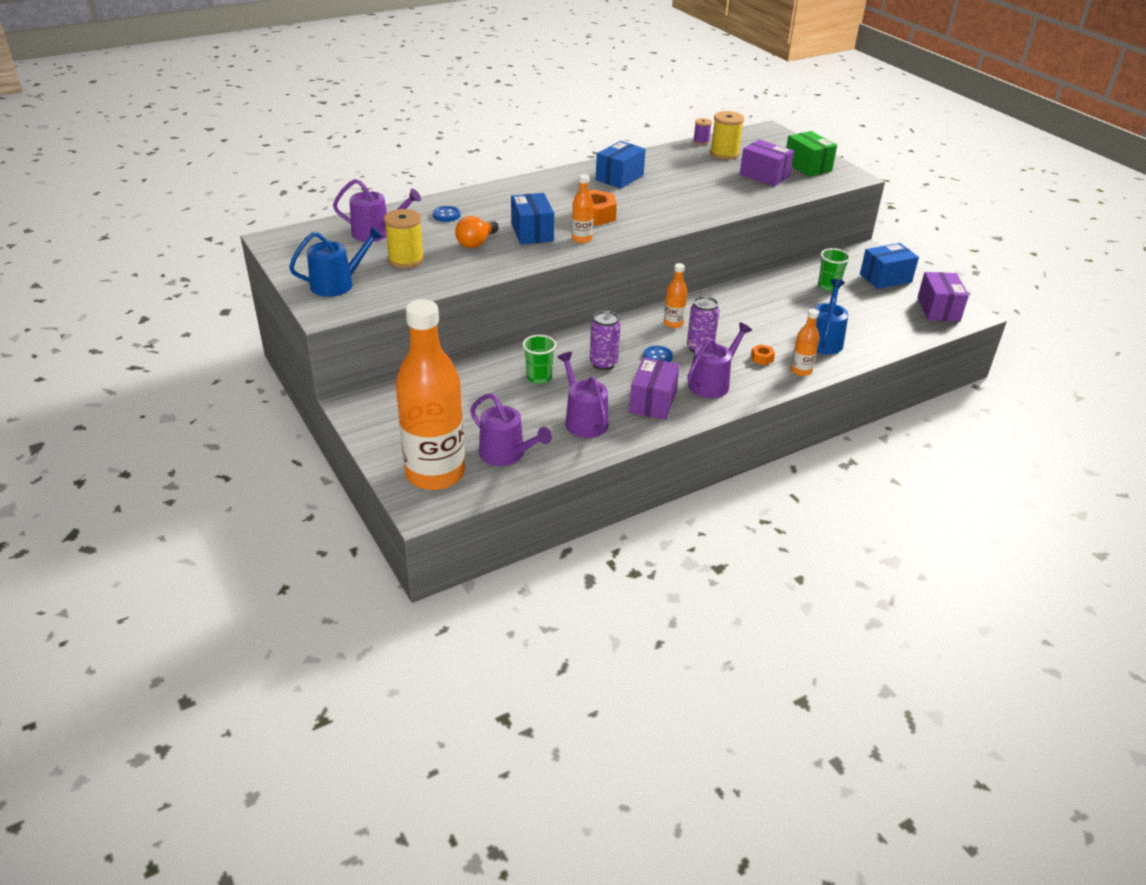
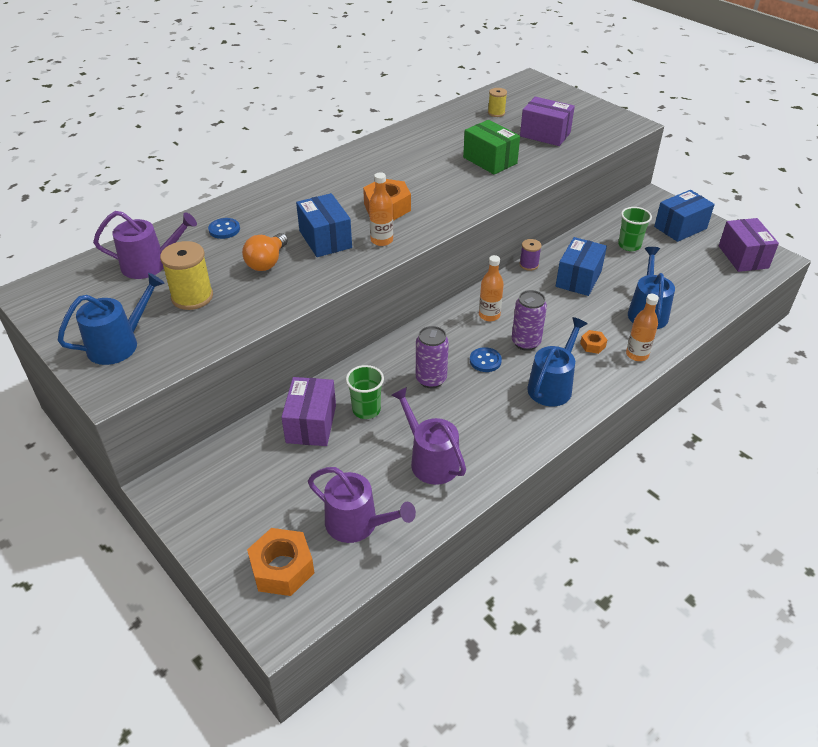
camera: 10 degrees left, 5 degrees up
(435, 473) = (282, 568): orange bottle -> orange nut
(619, 177) = (398, 156): blue box -> blue box (578, 278)
(653, 402) = (497, 422): purple box -> purple box (311, 424)
(701, 142) = (468, 101): purple spool -> purple spool (529, 265)
(712, 383) = (552, 386): purple watering can -> blue watering can
(724, 154) = (496, 113): yellow spool -> yellow spool, size x0.57
(807, 166) = (583, 118): green box -> green box (490, 160)

